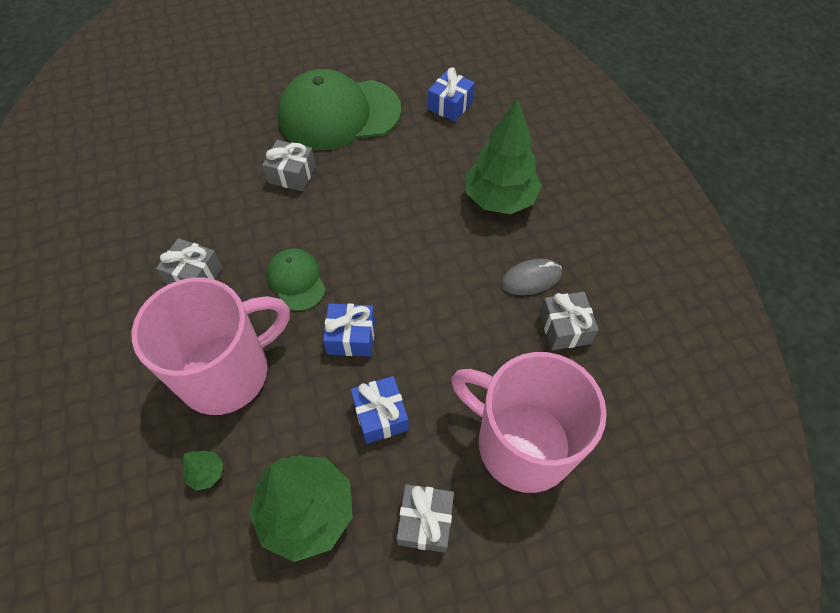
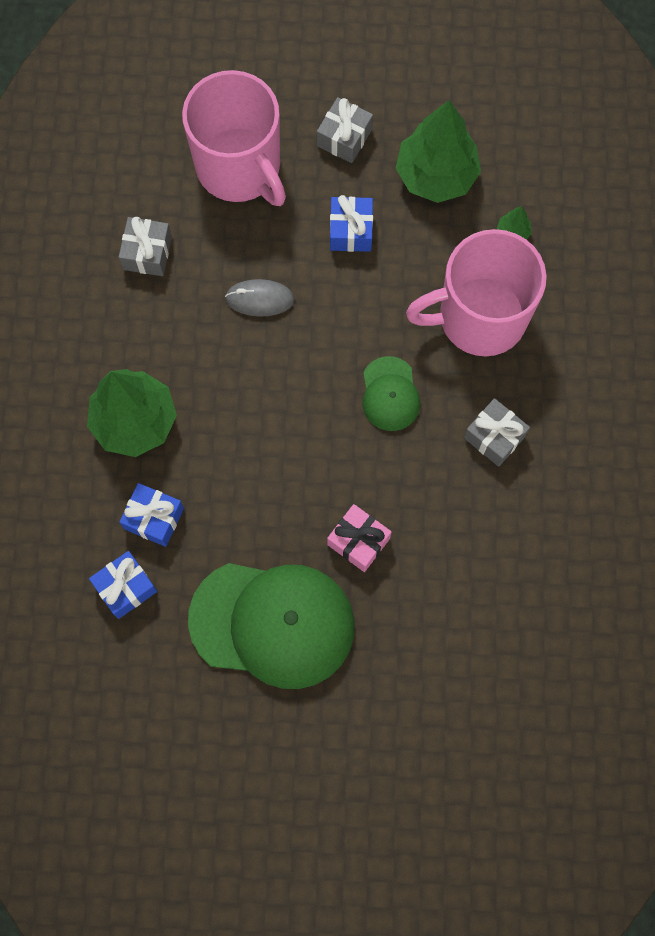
camera: 160 degrees left, 15 degrees up
(292, 174) = (358, 541): grey gift -> pink gift
(351, 337) = (353, 313): blue gift -> blue gift (154, 518)
(531, 279) = (152, 314): grey mouse -> grey mouse (260, 299)

